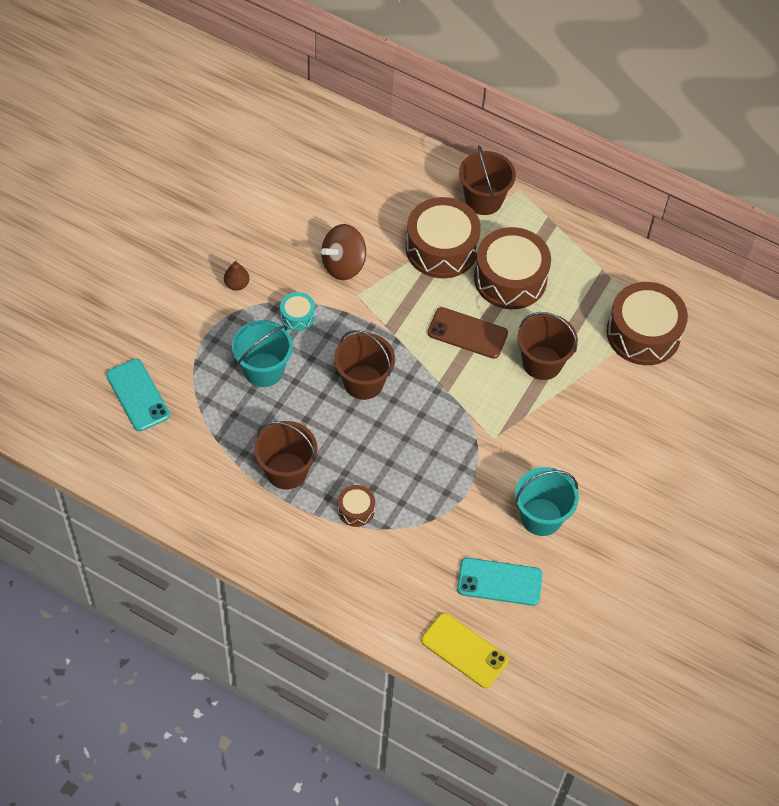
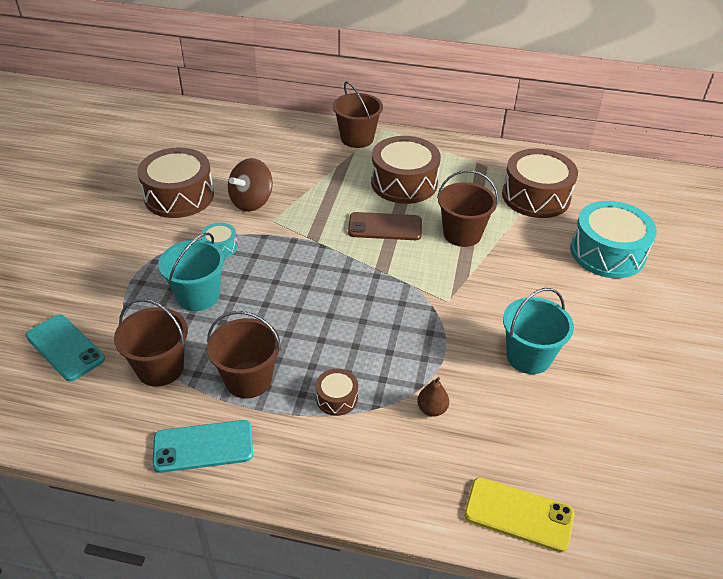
camera: 15 degrees left, 15 degrees down
(237, 284) = (153, 235): brown pear -> brown pear (432, 409)
(363, 382) = (302, 284): brown bucket -> brown bucket (160, 368)
(441, 248) = (335, 174): brown drum -> brown drum (179, 196)
(499, 582) = (520, 429): turquoise phone -> turquoise phone (203, 446)
(679, 425) = (607, 253): none -> turquoise drum

